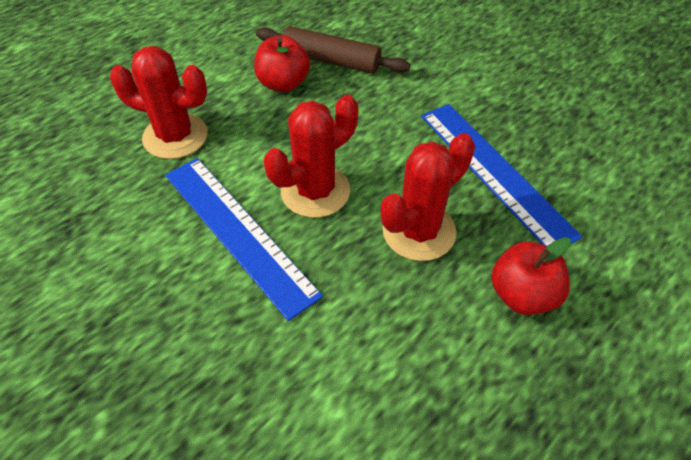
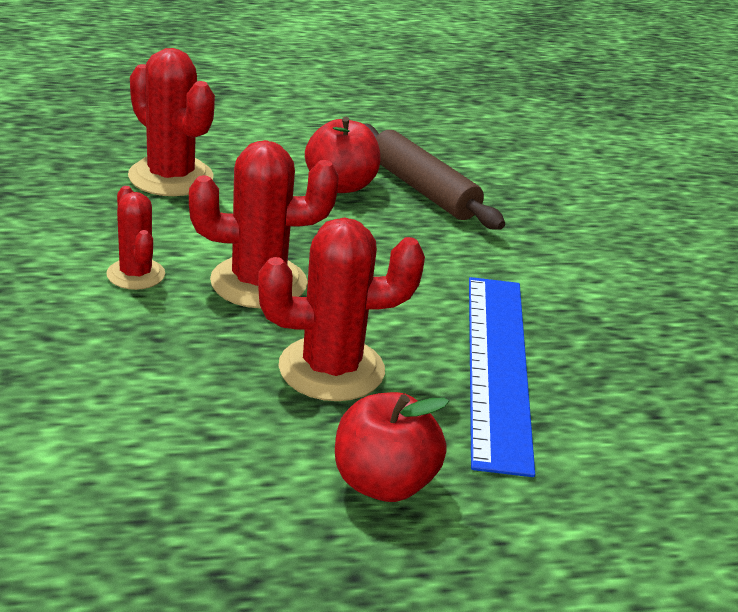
camera: 30 degrees right, 20 degrees down
(238, 232) = (136, 274): blue ruler -> red cactus

